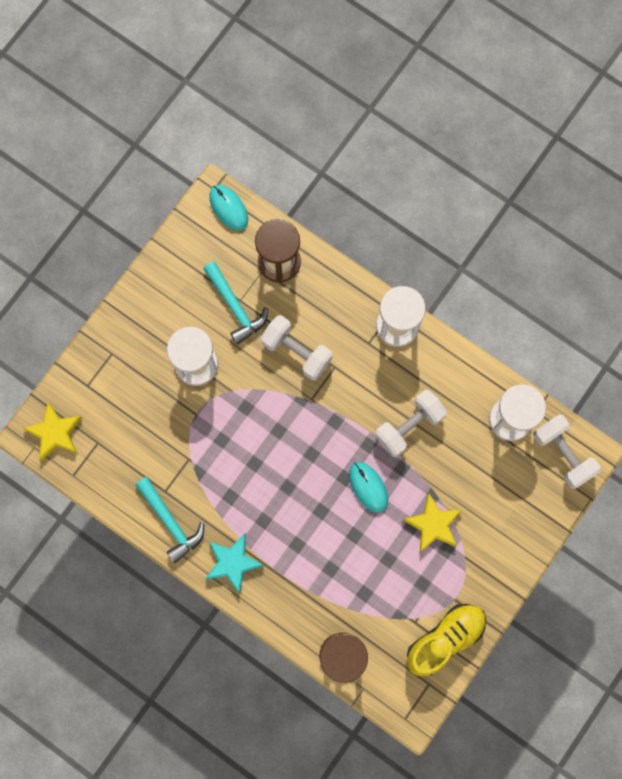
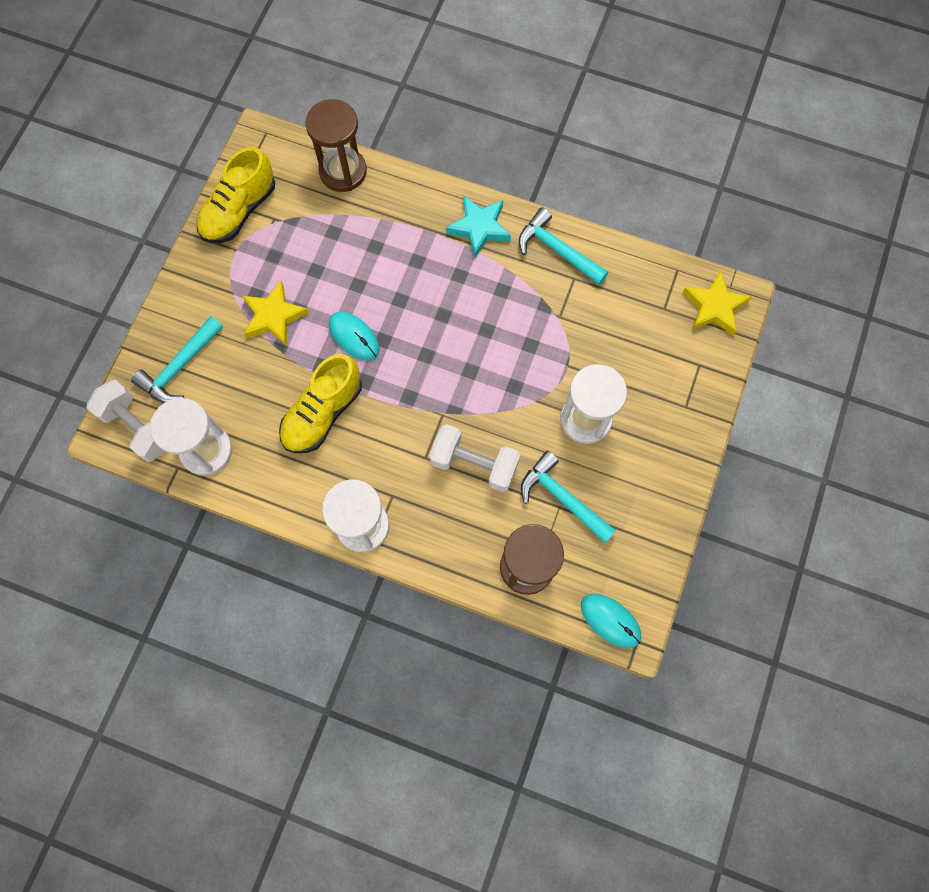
camera: 165 degrees right, 5 degrees down
(409, 426) = (323, 413): white dumbbell -> yellow shoe
(521, 499) = (180, 366): none -> turquoise hammer

